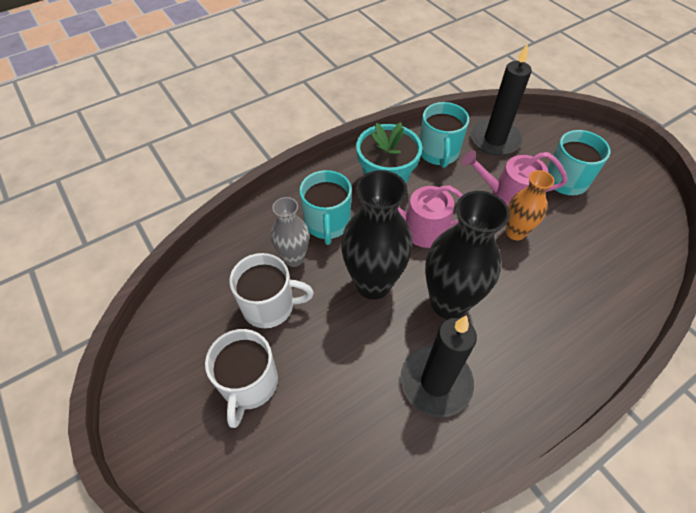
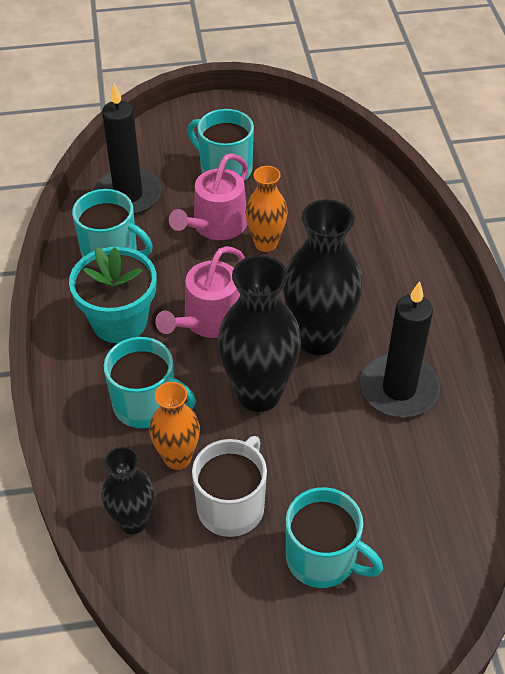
camera: 65 degrees left, 5 degrees down
(234, 255) = (133, 521): none -> black vase
(249, 384) = (323, 558): white mug -> turquoise mug
(294, 258) = (177, 458): grey vase -> orange vase

